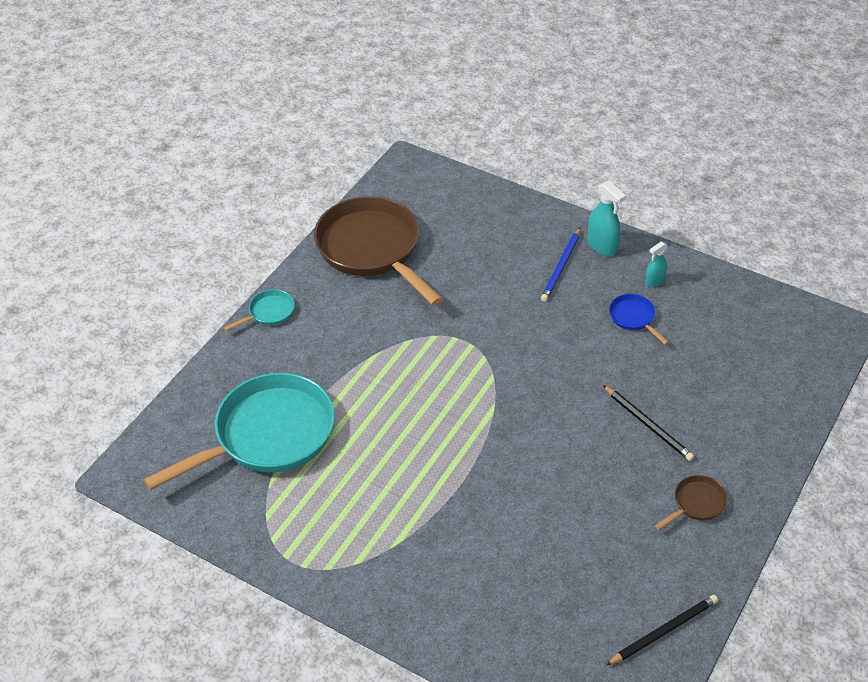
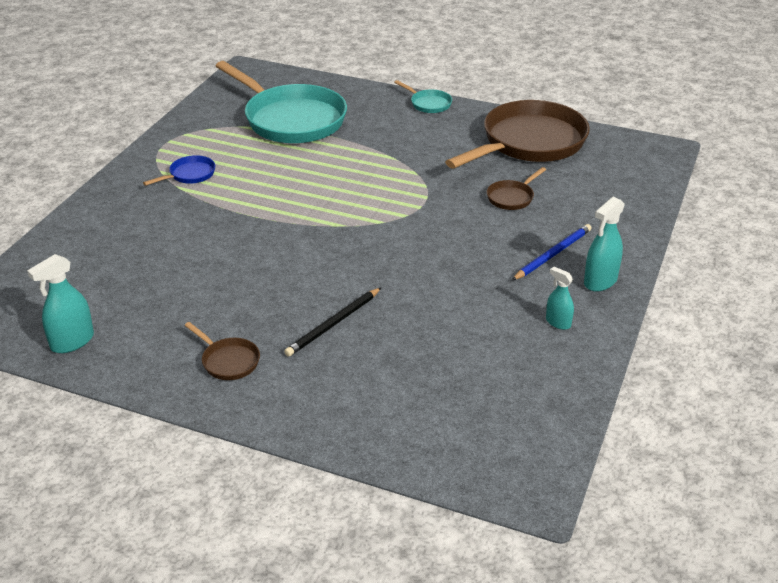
camera: 80 degrees right, 10 degrees down
(467, 277) = (512, 197): none -> brown pan
(561, 267) = (553, 254): blue pencil -> blue pencil turned 120 degrees clockwise
(634, 318) = (491, 308): blue pan -> blue pan (189, 175)
(664, 631) = (72, 342): black pencil -> turquoise spray bottle

